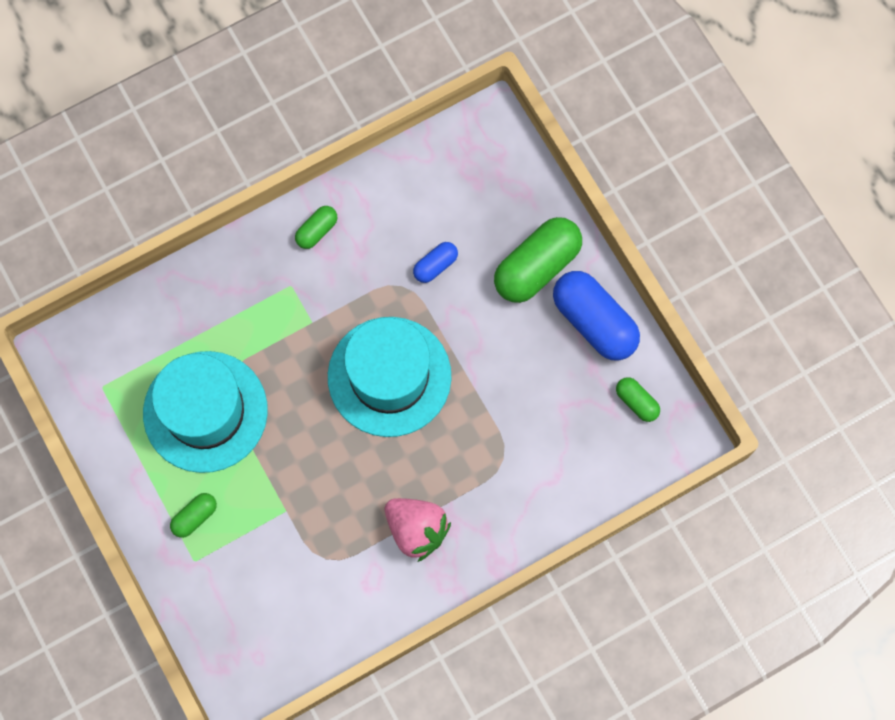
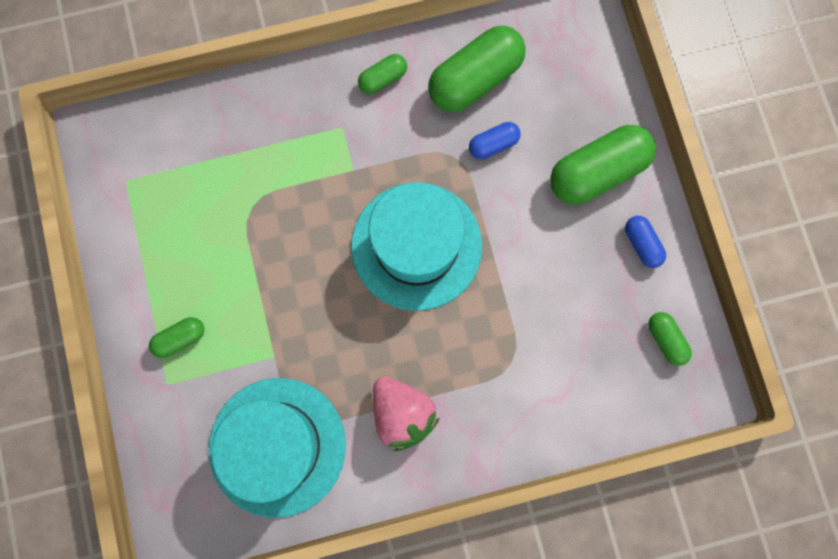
camera: 15 degrees right, 5 degrees up
(205, 411) = (221, 233): turquoise hat -> turquoise hat (277, 446)
(402, 209) = (475, 79): none -> green capsule
(594, 322) = (641, 244): blue capsule -> blue capsule, size x0.50

